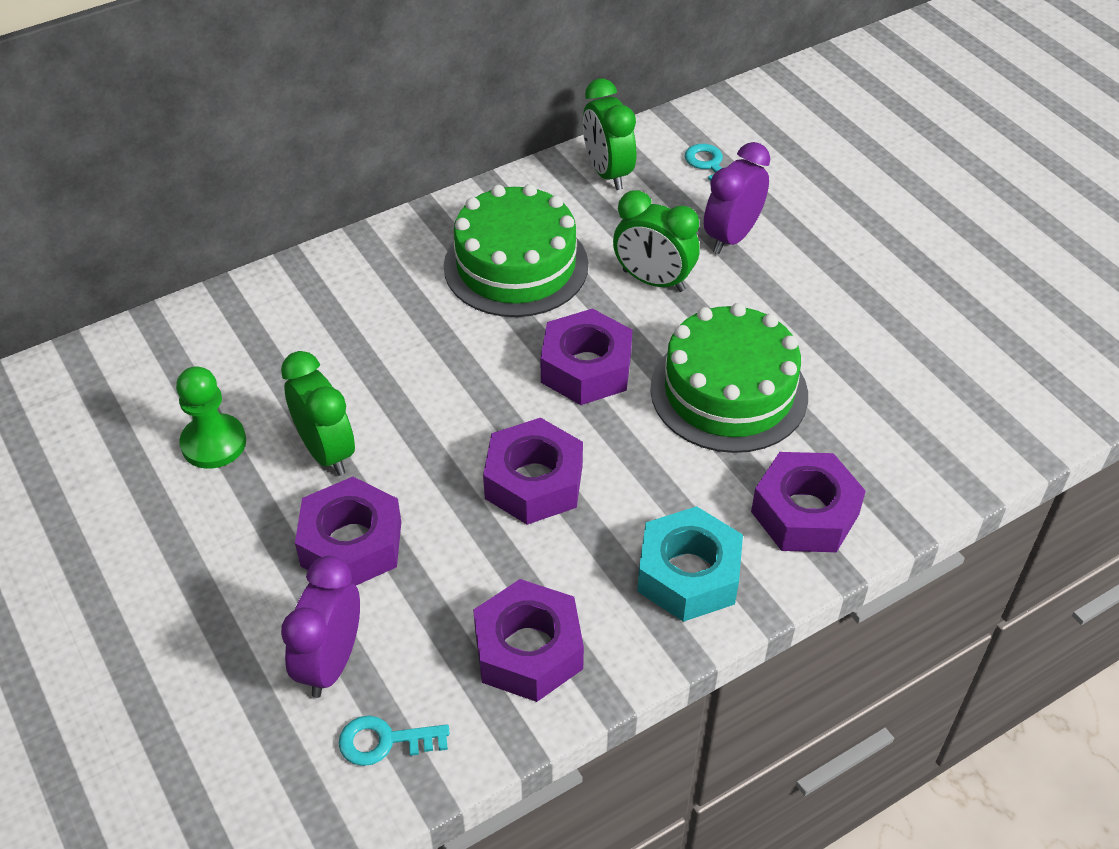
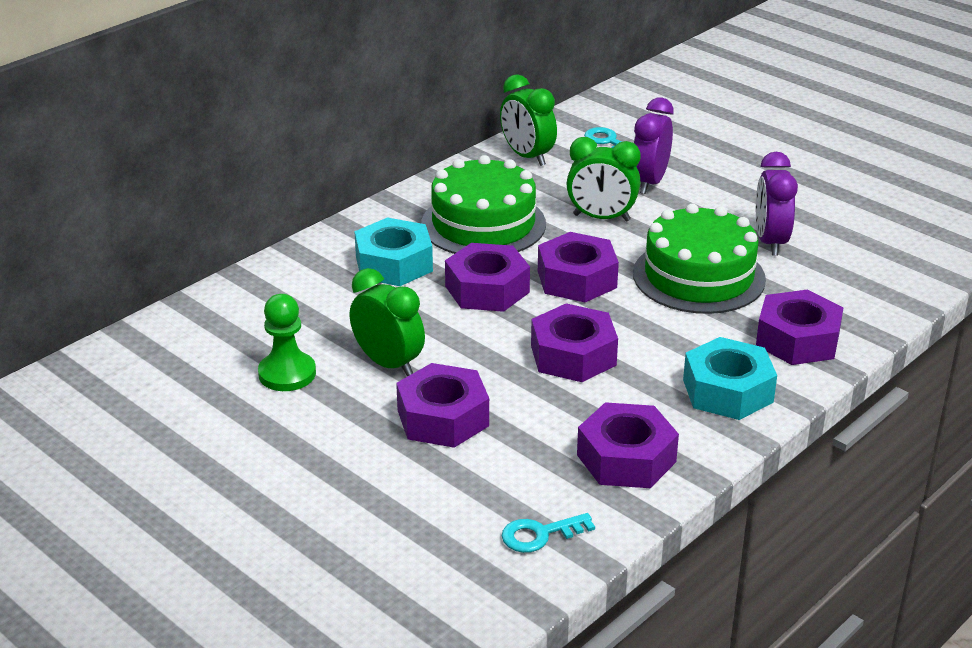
camera: 15 degrees left, 15 degrees down
(331, 662) = (467, 494): purple clock -> purple clock (770, 242)
(393, 306) = (394, 264): none -> turquoise nut
(479, 363) = (487, 289): none -> purple nut

